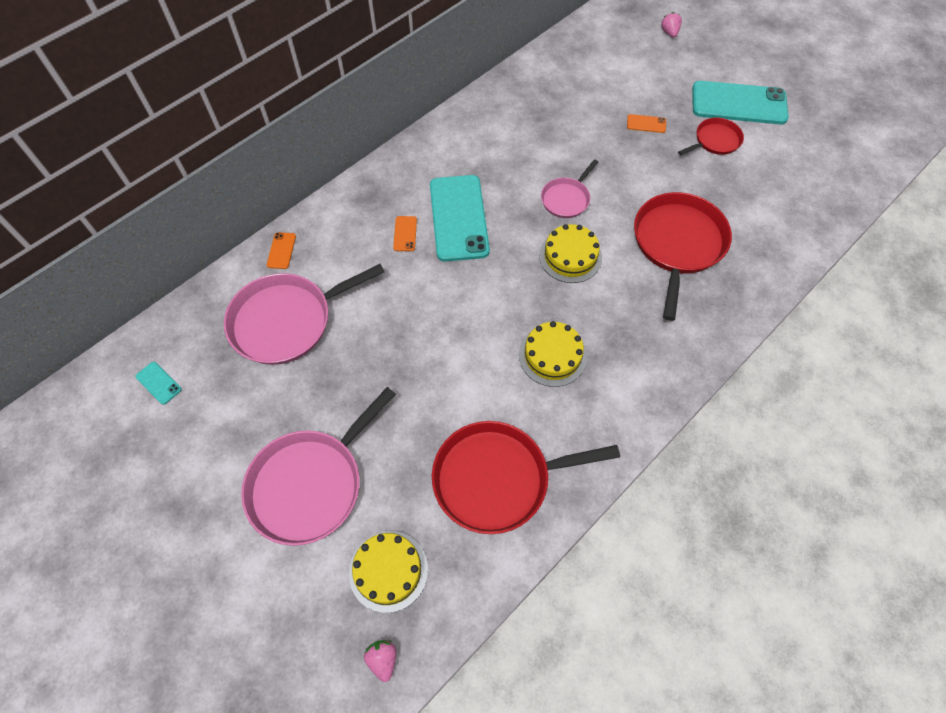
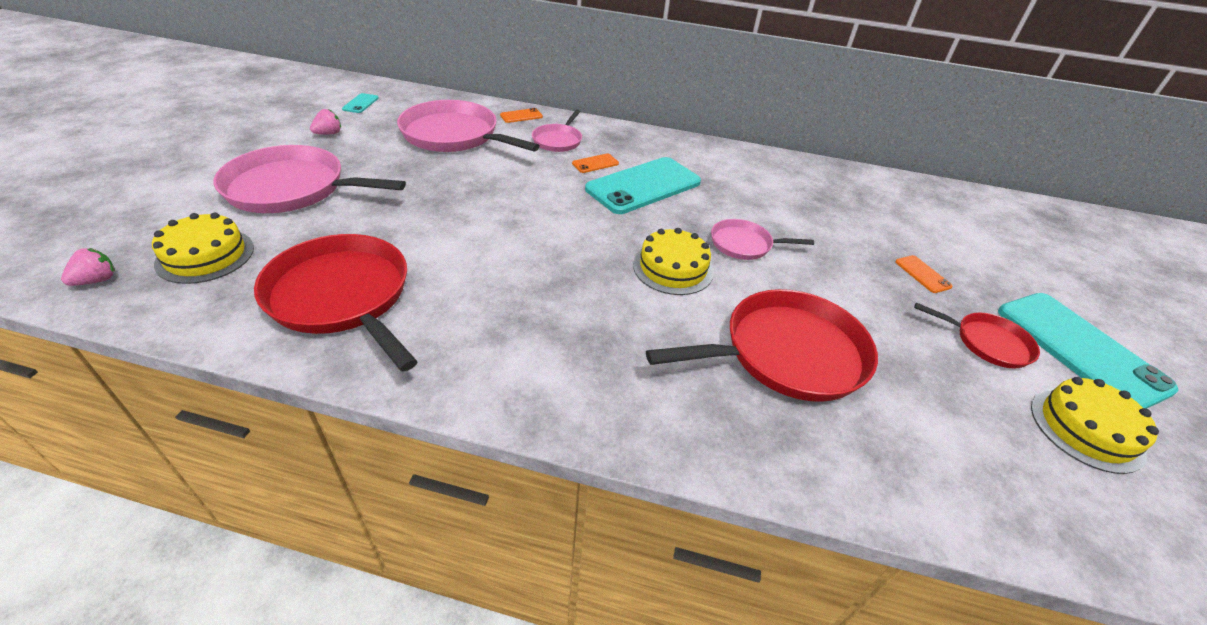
camera: 55 degrees right, 20 degrees down
(348, 242) = (558, 140): none -> pink pan
(552, 355) = (529, 292): yellow cake -> yellow cake (1086, 429)
(669, 33) = (1075, 255): pink strawberry -> pink strawberry (329, 133)

